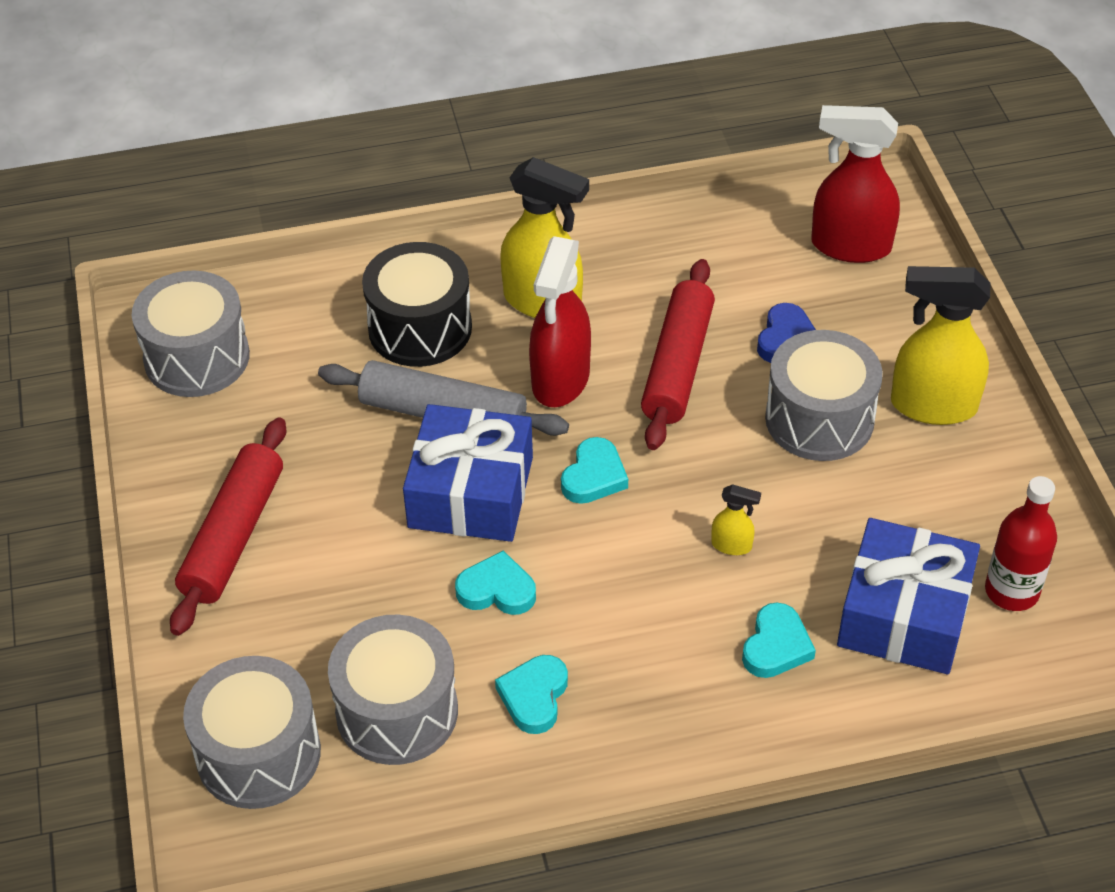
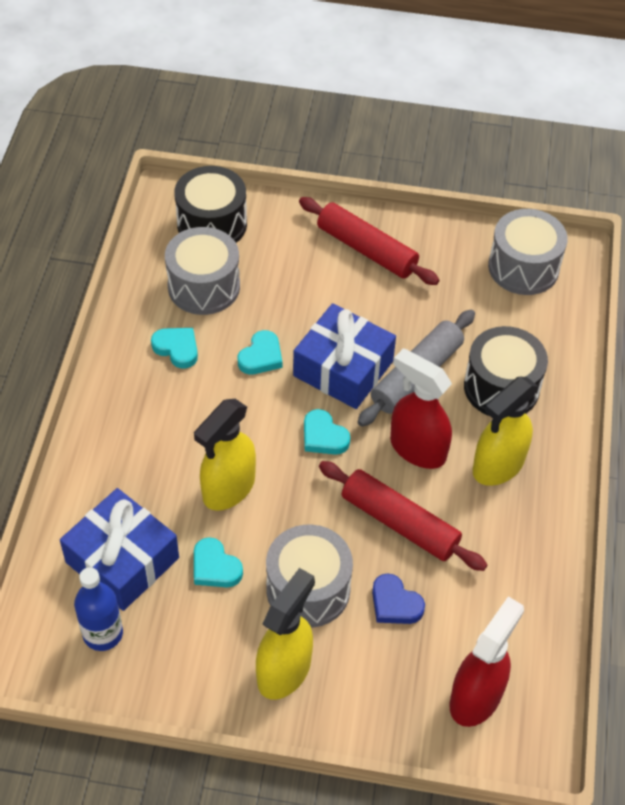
camera: 110 degrees right, 5 degrees up
(258, 754) = (212, 224): grey drum -> black drum
(732, 545) = (228, 488): yellow spray bottle -> yellow spray bottle, size x2.23
(776, 646) = (141, 479): turquoise heart -> turquoise heart (215, 567)
(1011, 591) = (103, 633): red bottle -> blue bottle

